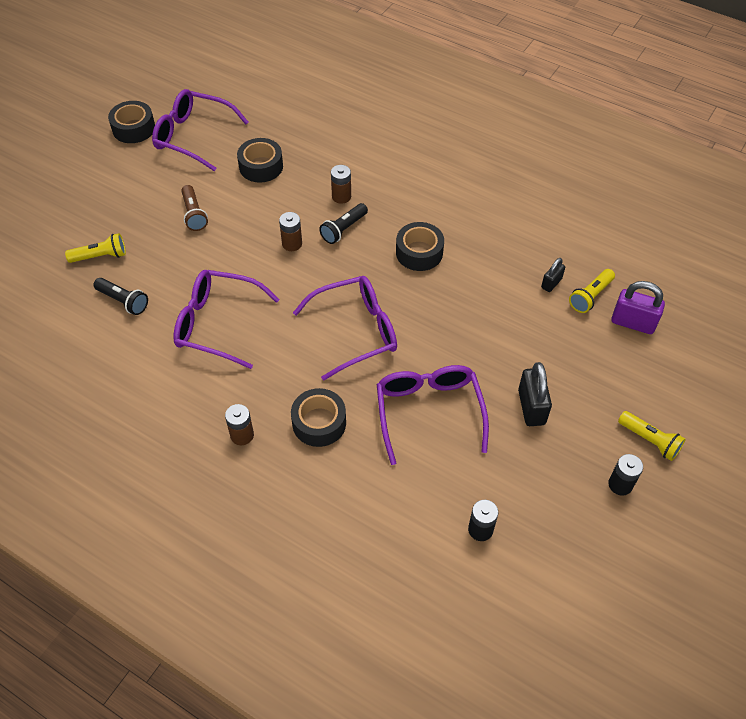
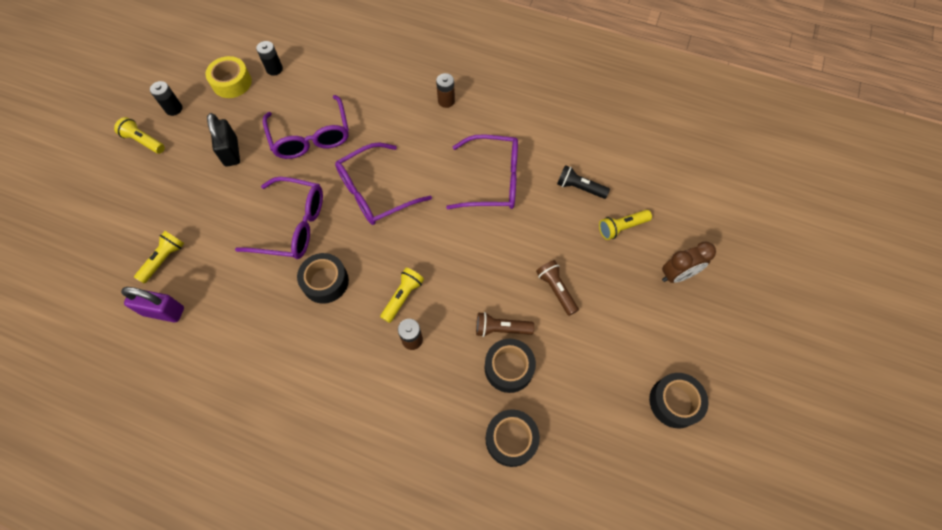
camera: 170 degrees right, 10 degrees up
(72, 209) = (677, 275): none -> brown clock
(194, 136) = (600, 402): purple glasses -> purple glasses (292, 225)
(258, 193) = (501, 329): none -> brown flashlight
(292, 244) = (450, 271): brown battery -> none
(319, 423) = (392, 117): black tape -> black tape (511, 439)
(343, 229) = (403, 297): black flashlight -> yellow flashlight
(542, 516) = (232, 82): none -> yellow tape
(551, 283) = (199, 268): black padlock -> none
(633, 322) = (131, 239): purple padlock -> purple padlock (163, 311)

